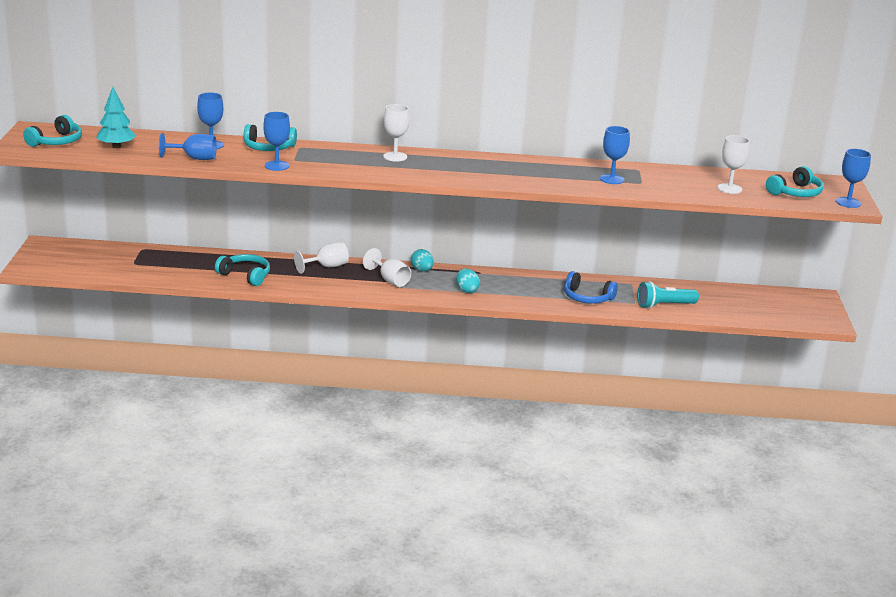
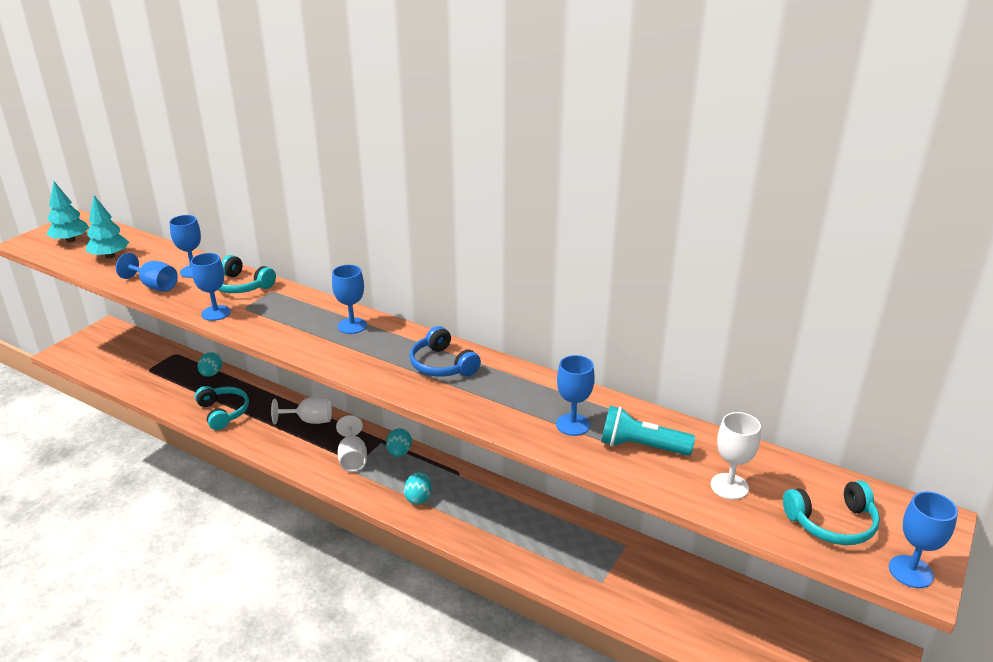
camera: 30 degrees right, 5 degrees up
(57, 142) = (71, 240): turquoise headphones -> turquoise tree
(198, 255) = (211, 374): none -> turquoise egg
(395, 156) = (352, 326): white goblet -> blue goblet
(587, 298) = (548, 553): blue headphones -> blue headphones (442, 365)
(664, 305) = (638, 599): turquoise flashlight -> turquoise flashlight (641, 446)

